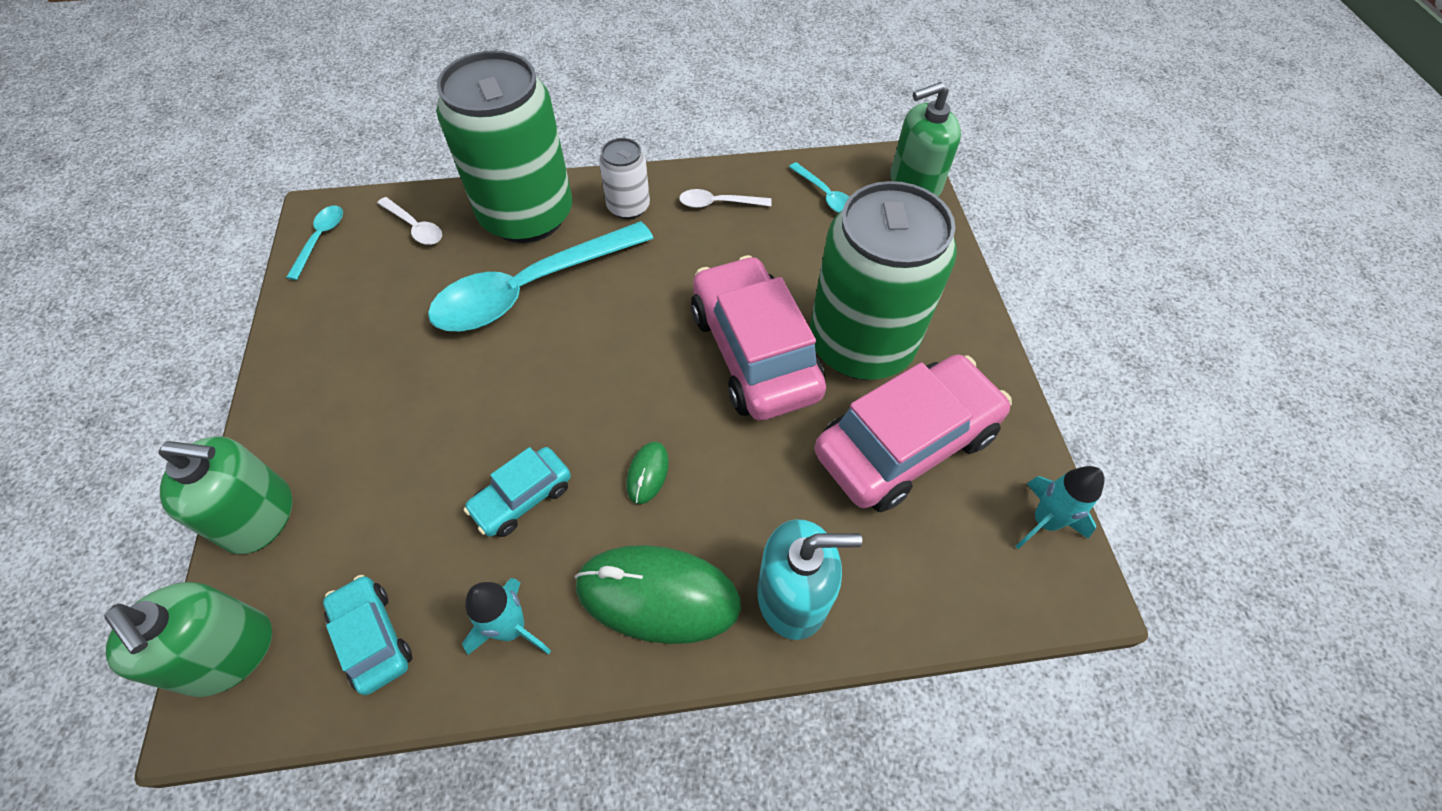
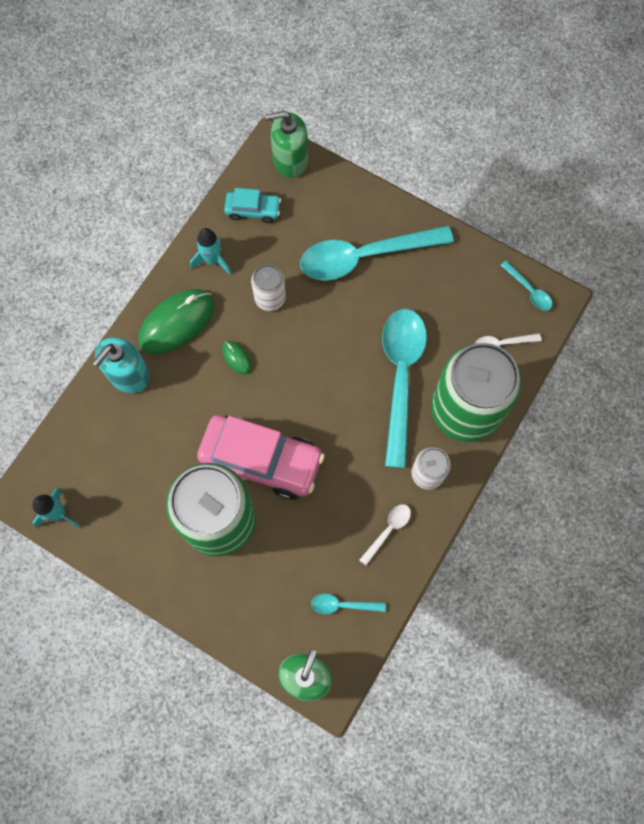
camera: 130 degrees right, 15 degrees up
(259, 516) = (350, 193): green soap dispenser -> none
(372, 427) = (364, 256): none -> turquoise spoon
(522, 498) = (270, 298): turquoise car -> white can
(905, 444) = (148, 488): pink car -> none

